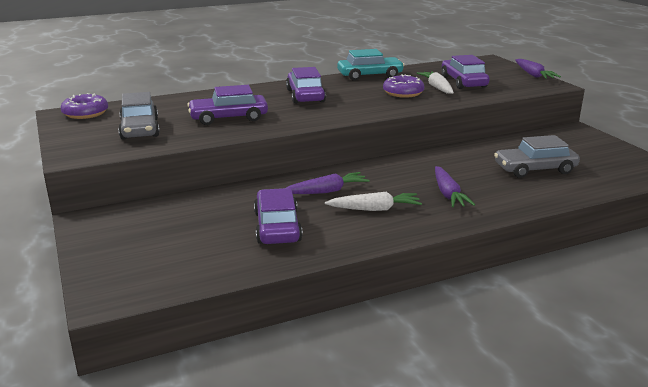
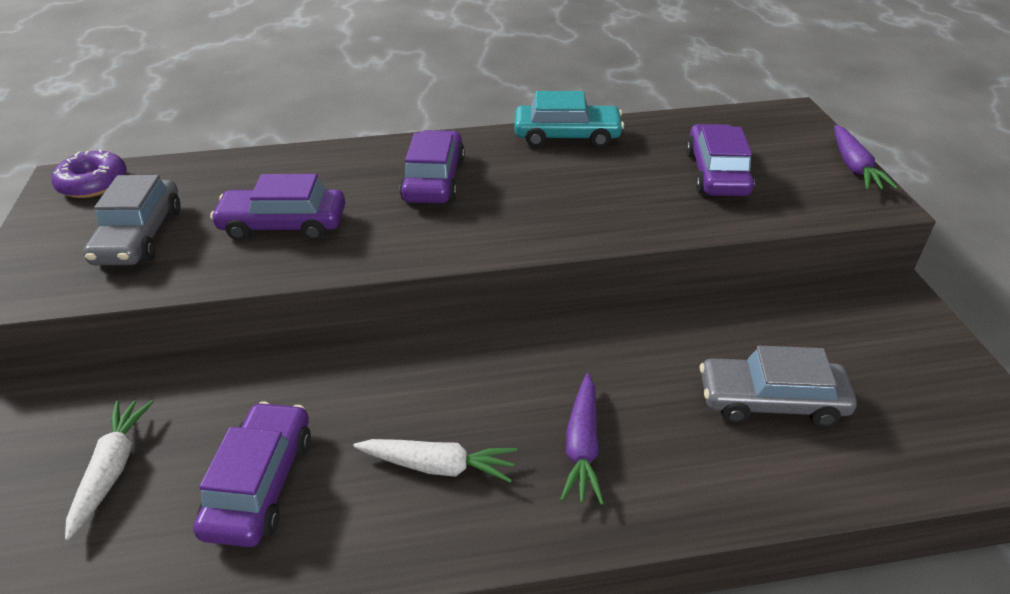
camera: 15 degrees right, 15 degrees up
(326, 191) = (386, 400): purple carrot -> none
(403, 93) = (596, 192): purple donut -> none
(437, 88) = (662, 185): white carrot -> white carrot (112, 469)

